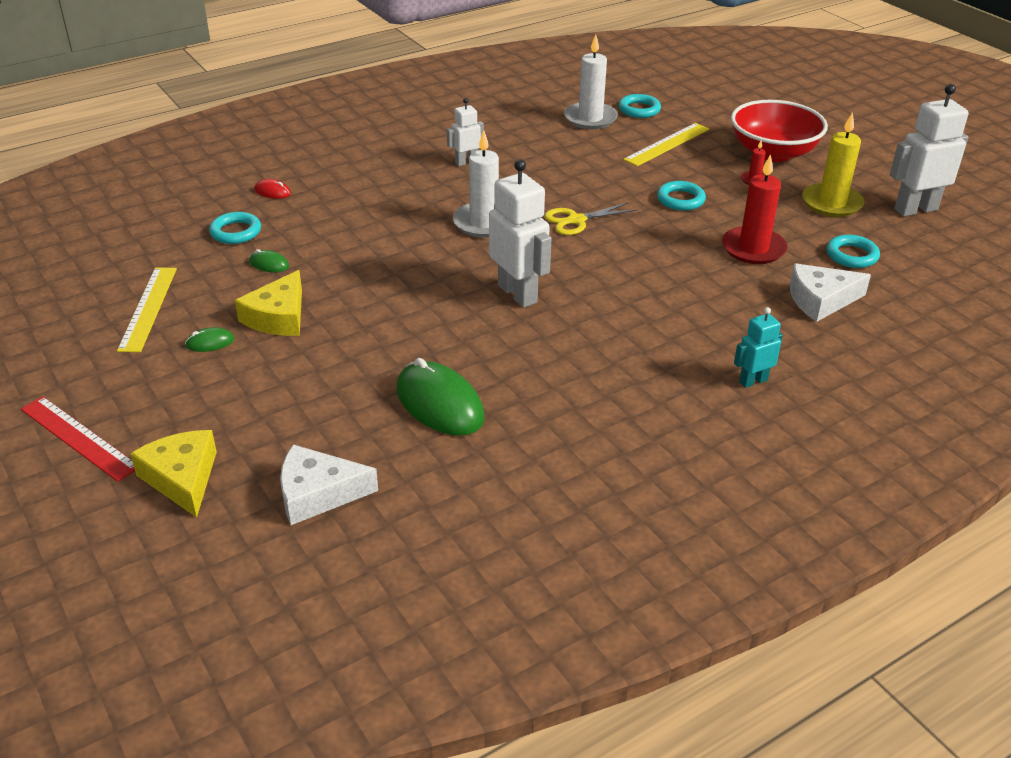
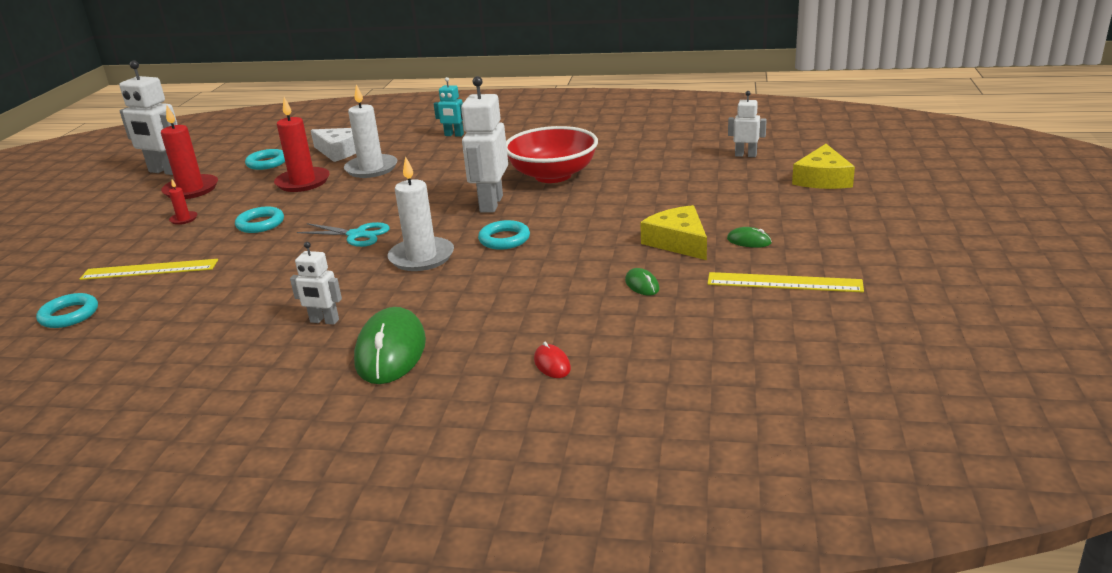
camera: 135 degrees left, 10 degrees down
(78, 438) = (886, 214): red ruler -> none
(148, 308) = (784, 282): yellow ruler -> yellow ruler turned 60 degrees clockwise
(236, 232) = (640, 328): turquoise ring -> turquoise ring (504, 239)
(278, 317) = (678, 242): yellow cheese -> yellow cheese turned 90 degrees counterclockwise
(317, 493) = (745, 155): white cheese -> white robot
(439, 404) = (630, 169): green mouse -> green mouse (391, 351)
(576, 220) = (357, 235): yellow scissors -> turquoise scissors
(590, 118) = (125, 324): white candle -> white candle (371, 169)
(773, 153) = (115, 233): red bowl -> red bowl (553, 175)
(831, 203) = (191, 189): yellow candle -> red candle

